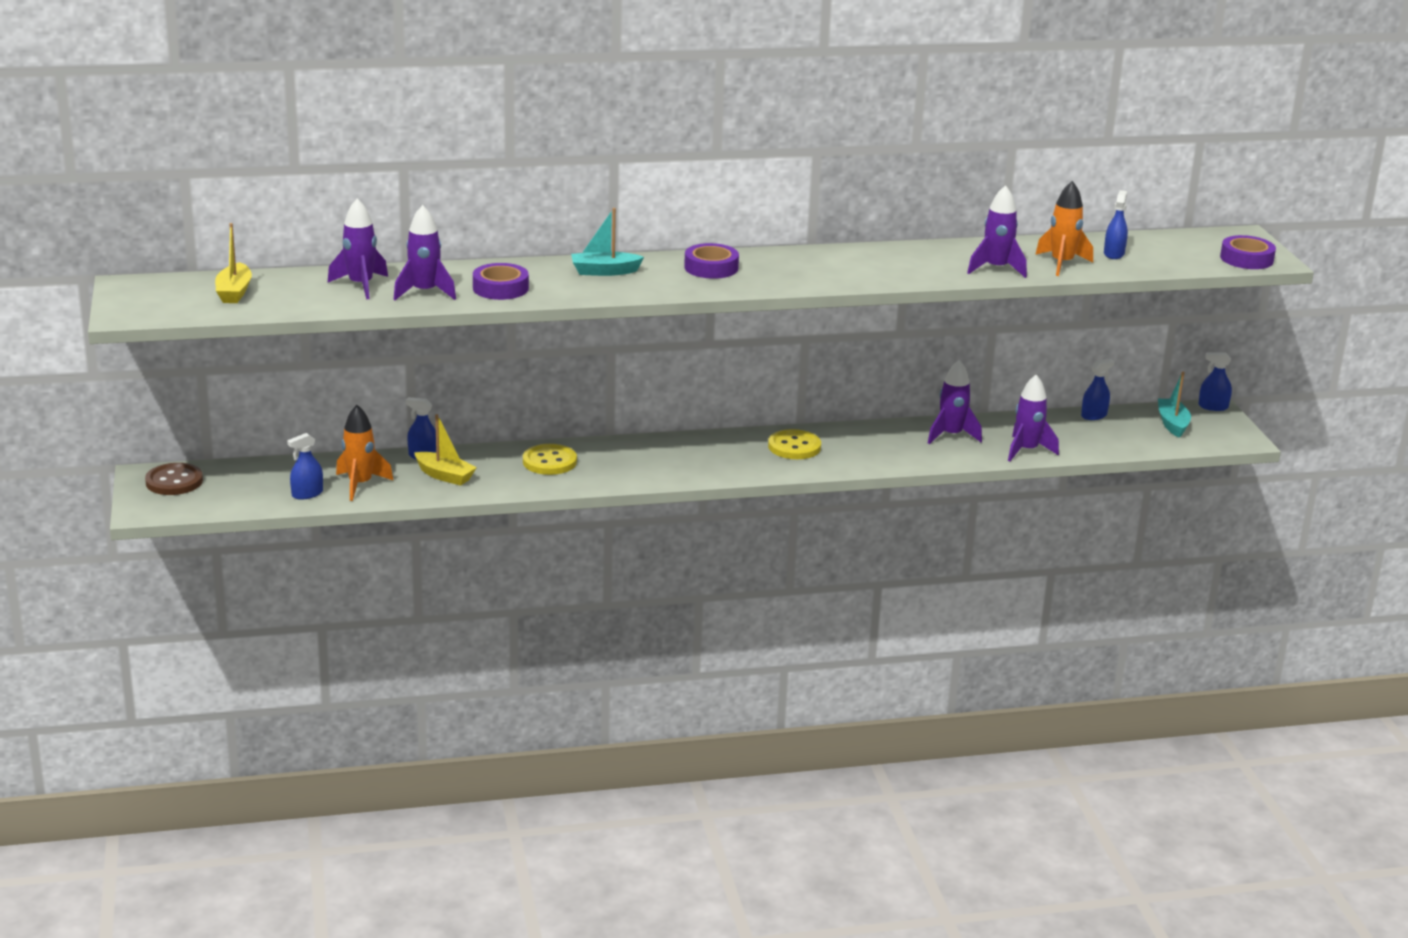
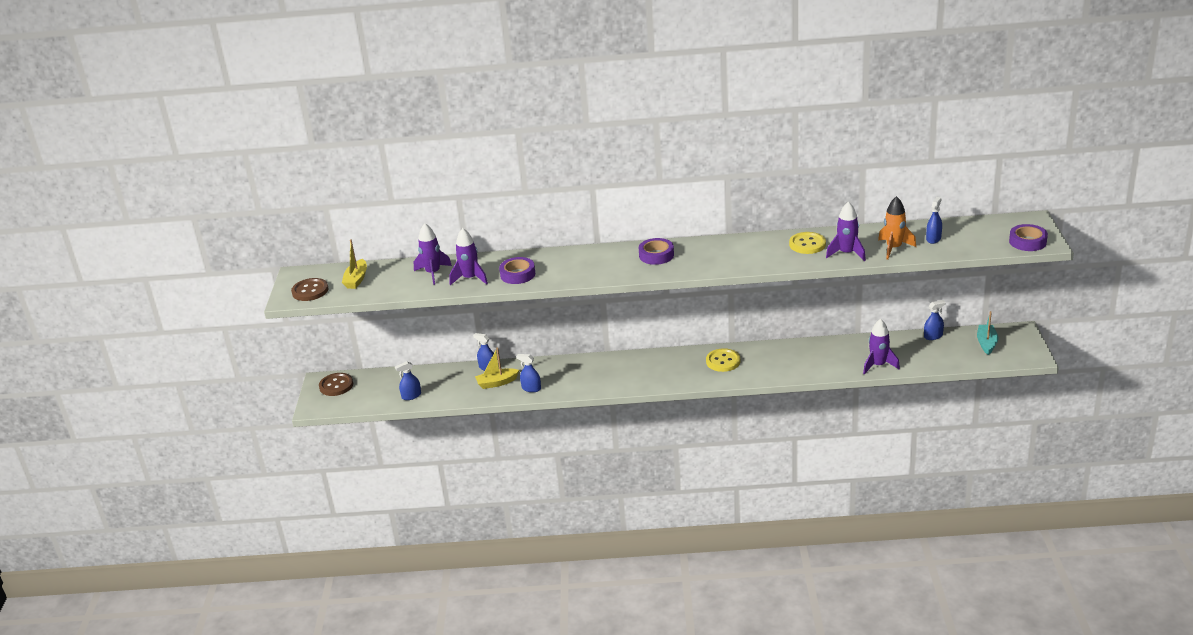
camera: 15 degrees right, 5 degrees up
(159, 305) = (310, 291): none -> brown button
(360, 484) = (444, 389): orange rocket -> none
(444, 476) = (497, 383): yellow boat -> yellow boat turned 120 degrees clockwise
(549, 462) = (564, 372): yellow button -> yellow button (807, 244)
(604, 271) = (587, 259): turquoise boat -> none
(951, 435) = (830, 352): purple rocket -> none
(1213, 407) = (1020, 329): blue spray bottle -> blue spray bottle (531, 388)

